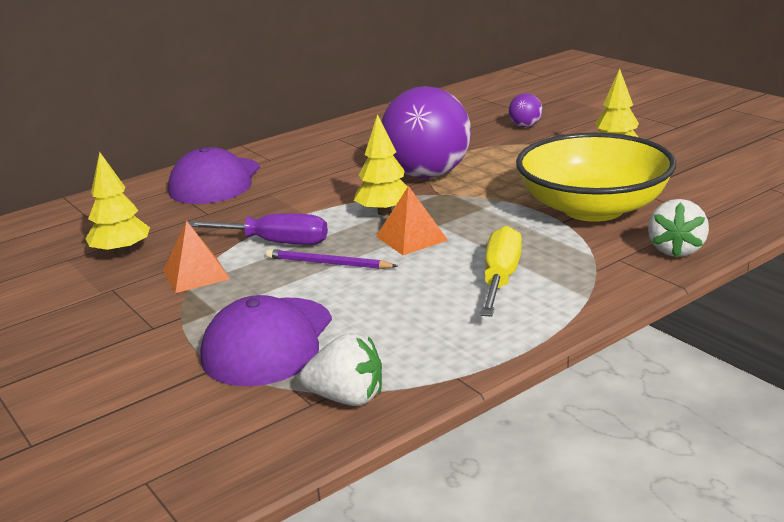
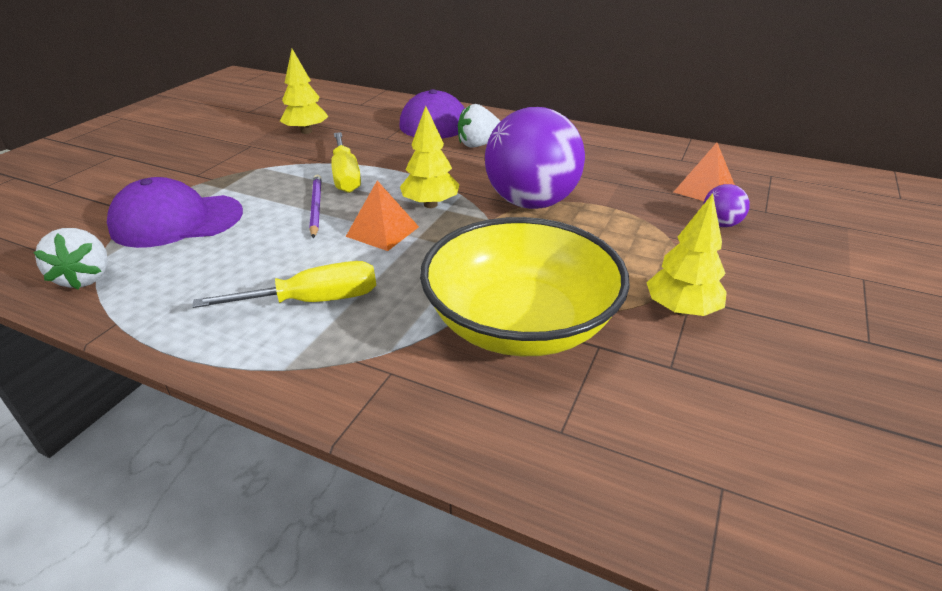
camera: 60 degrees right, 10 degrees up
(196, 274) = (280, 164): orange pyramid -> orange pyramid (704, 190)
(275, 242) = (345, 176): purple screwdriver -> yellow screwdriver
(676, 250) = (437, 417): white strawberry -> white strawberry (479, 145)

